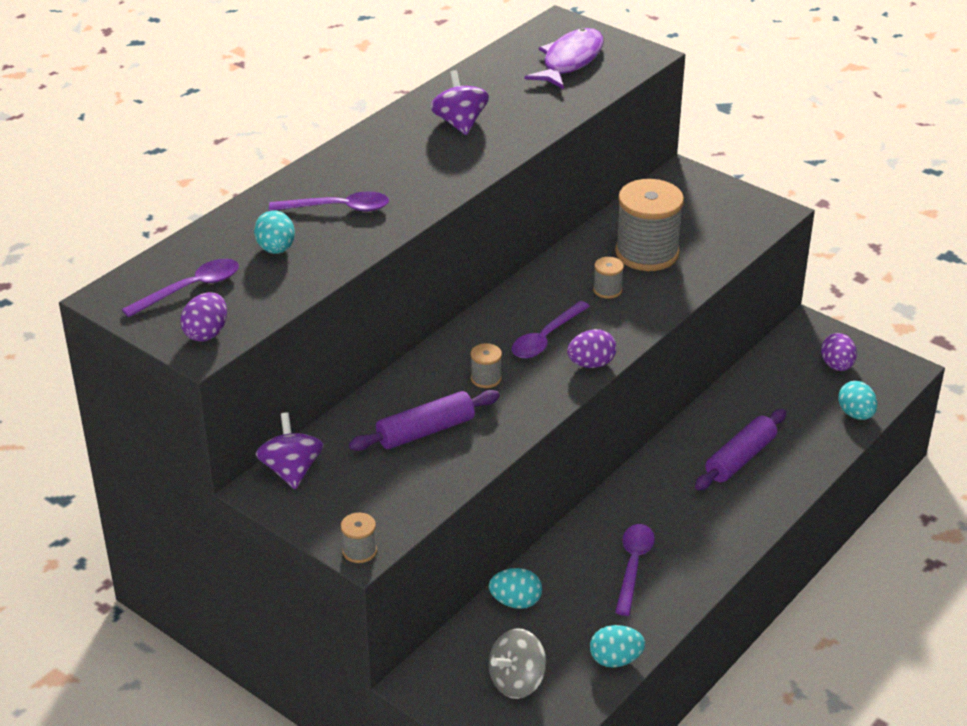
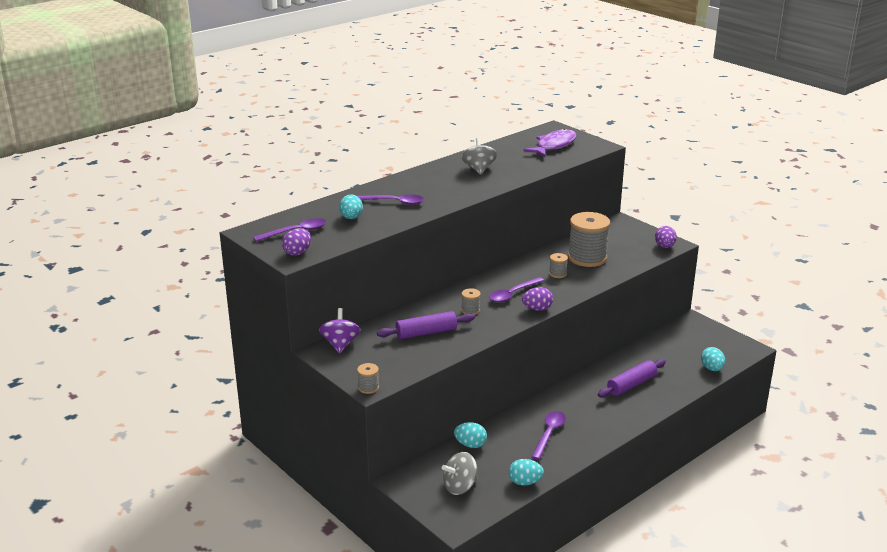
camera: 10 degrees right, 10 degrees down
(460, 123) = (479, 169): purple spinning top -> grey spinning top
(837, 366) = (705, 342): purple egg -> purple egg (664, 247)

